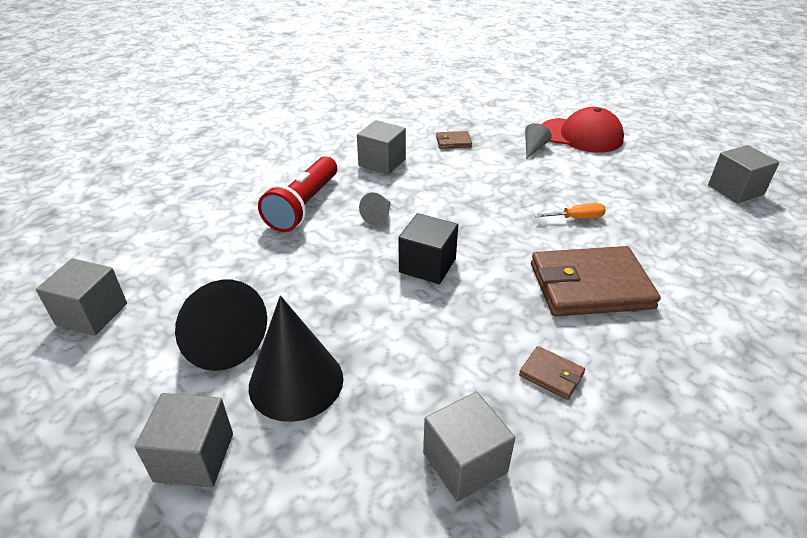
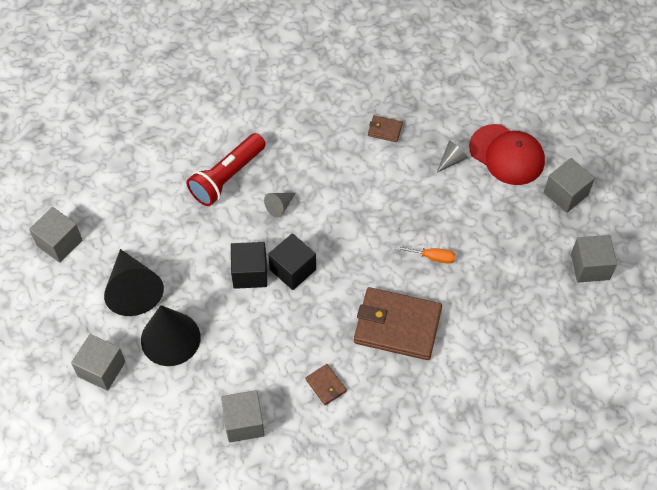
camera: 20 degrees right, 20 degrees up
(375, 281) = (250, 273): none -> black cube
(382, 162) = (310, 140): grey cube -> grey cube (565, 194)

